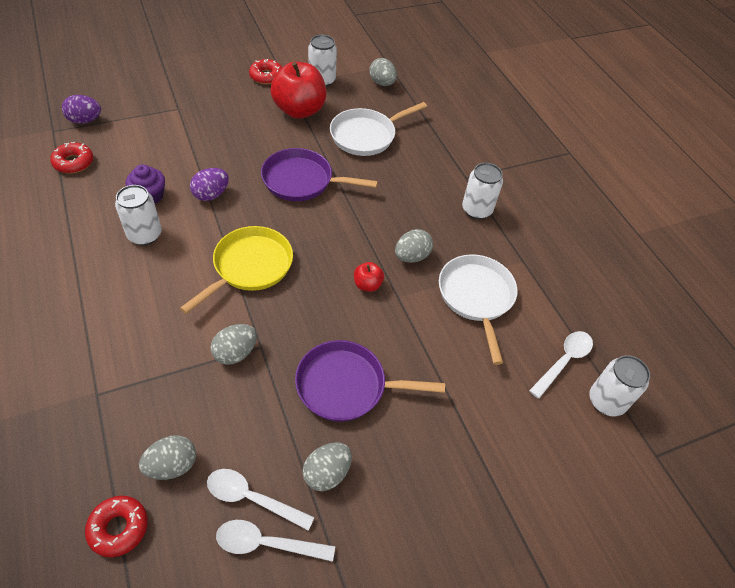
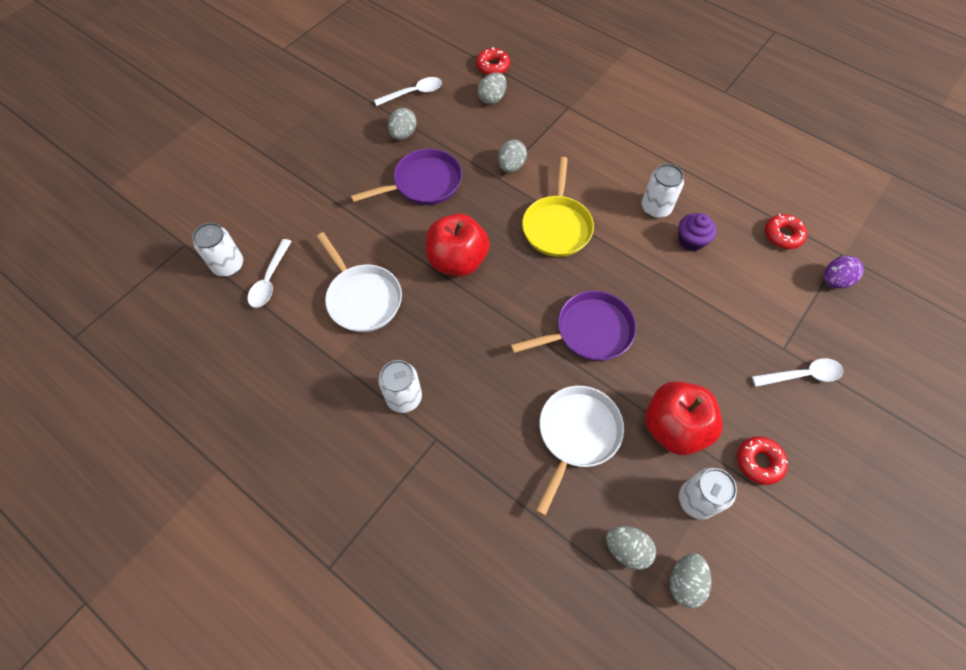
camera: 155 degrees right, 10 degrees up
(211, 194) = (648, 270): purple egg -> none
(252, 498) = (436, 105): white spoon -> white spoon (802, 375)
(367, 285) = (457, 261): red apple -> red apple, size x2.22
(411, 256) = (437, 307): grey egg -> grey egg (684, 582)

